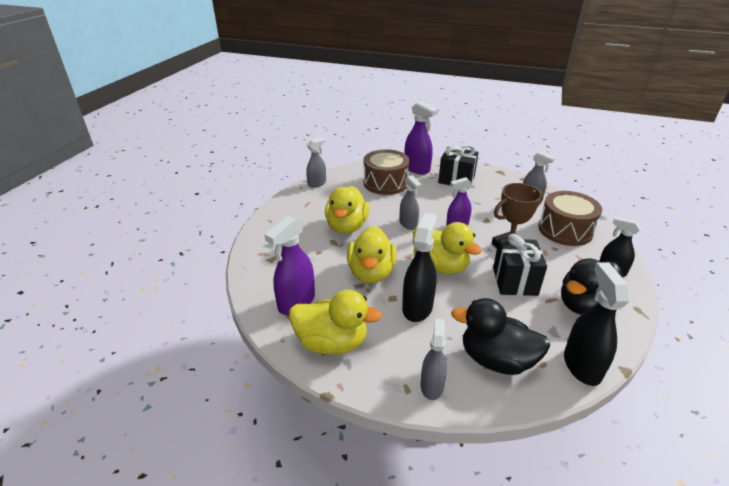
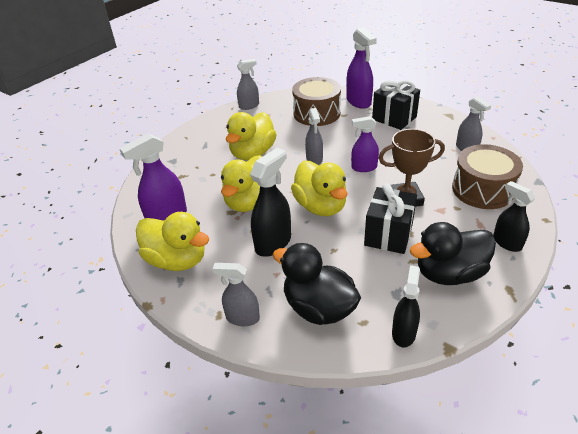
camera: 20 degrees right, 5 degrees up
(431, 386) = (242, 318): grey spray bottle -> grey spray bottle turned 105 degrees counterclockwise
(581, 365) = (403, 333): black spray bottle -> black spray bottle, size x0.66

